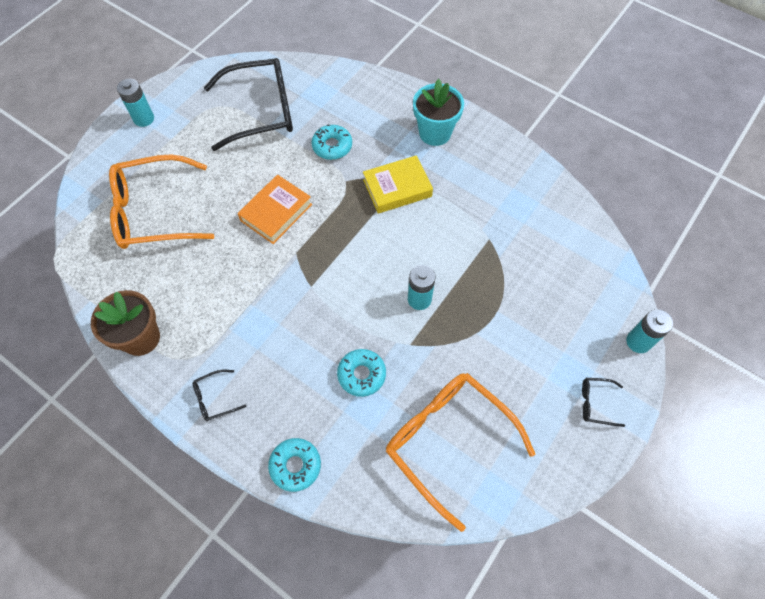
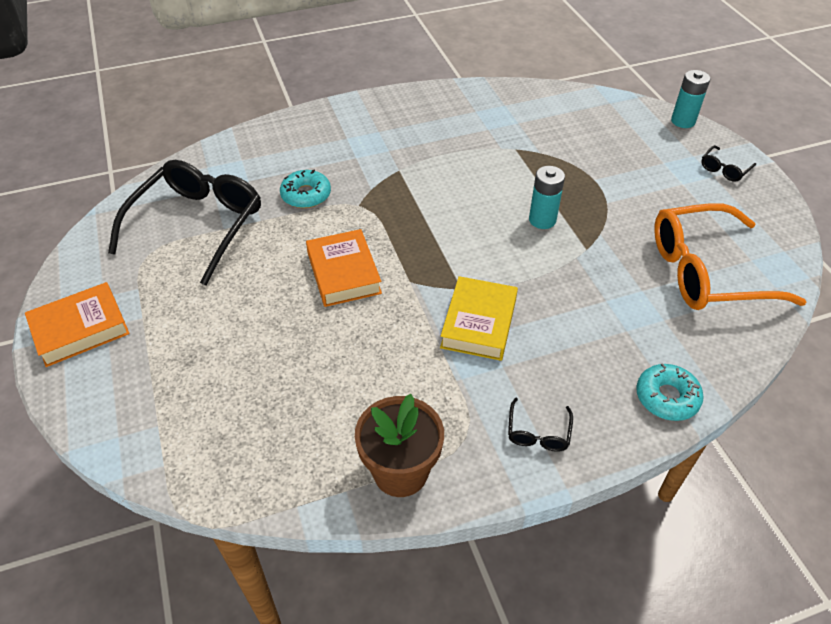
camera: 55 degrees left, 15 degrees down
(144, 119) = (80, 329): turquoise battery -> orange book
(153, 212) = (230, 380): orange glasses -> none
(361, 374) = (595, 298): turquoise donut -> none
(397, 188) = (404, 176): yellow book -> yellow book (479, 323)
(435, 133) = (367, 125): turquoise flower pot -> none

